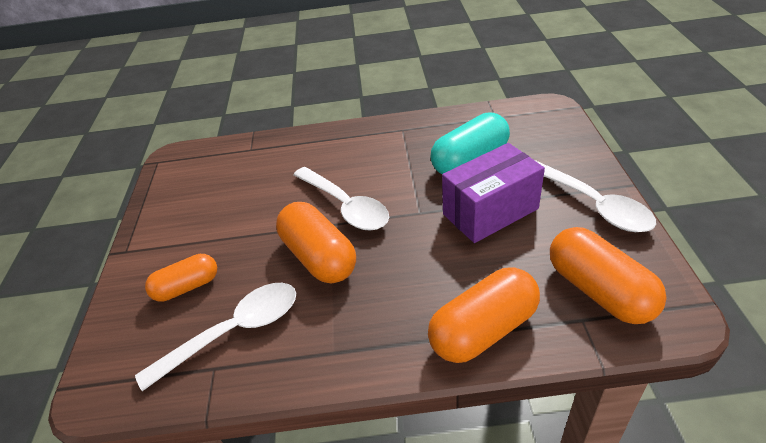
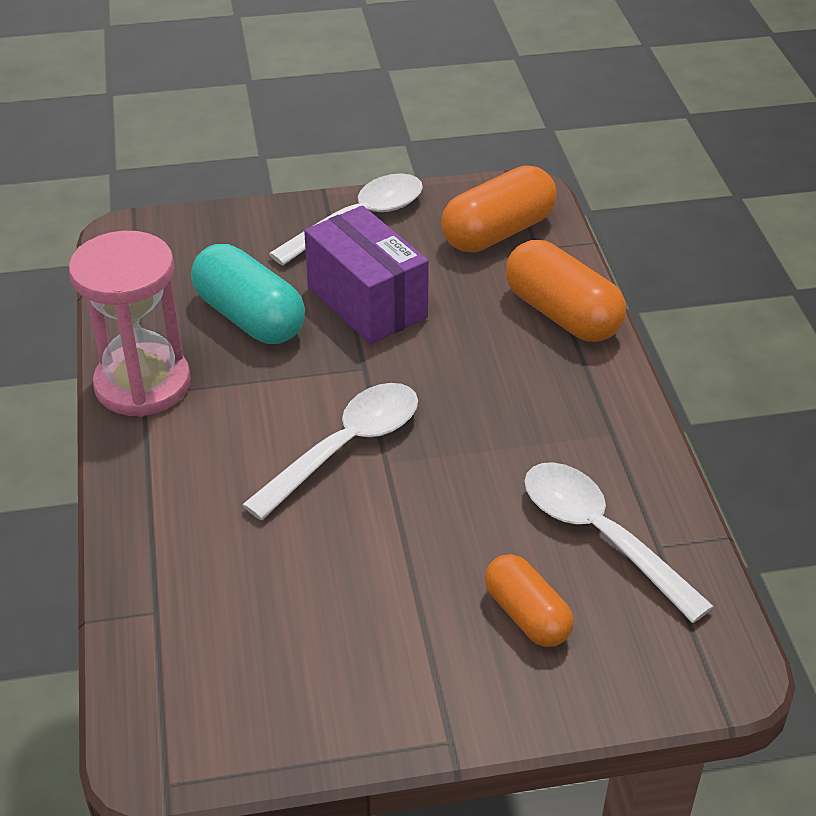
camera: 100 degrees left, 0 degrees up
(319, 257) = (457, 465): orange capsule -> none
(410, 128) = (143, 384): none -> pink hourglass

